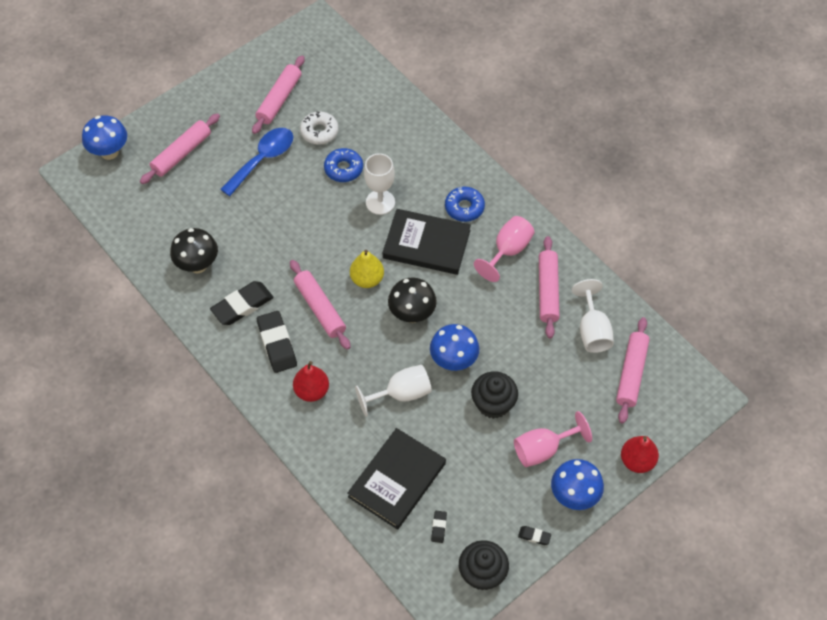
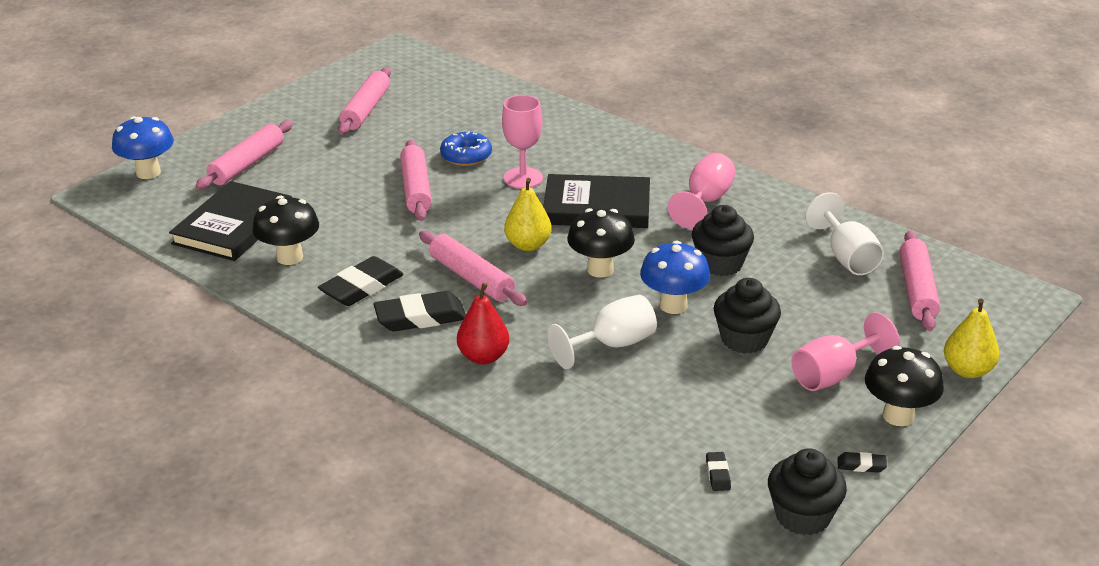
camera: 10 degrees left, 25 degrees down
(263, 159) = (357, 158): blue spoon -> none
(277, 344) = (420, 317): black eraser -> black eraser turned 75 degrees counterclockwise
(319, 132) = (425, 129): white donut -> none
(380, 202) = (523, 178): white goblet -> pink goblet
(397, 480) = (637, 432): black book -> black book (233, 226)
(464, 207) = (634, 171): blue donut -> none
(499, 322) = (720, 264): none -> black cupcake
(548, 291) = (772, 229): pink rolling pin -> pink rolling pin (416, 189)
(574, 496) = (898, 416): blue mushroom -> black mushroom
(637, 461) = (967, 370): red pear -> yellow pear

